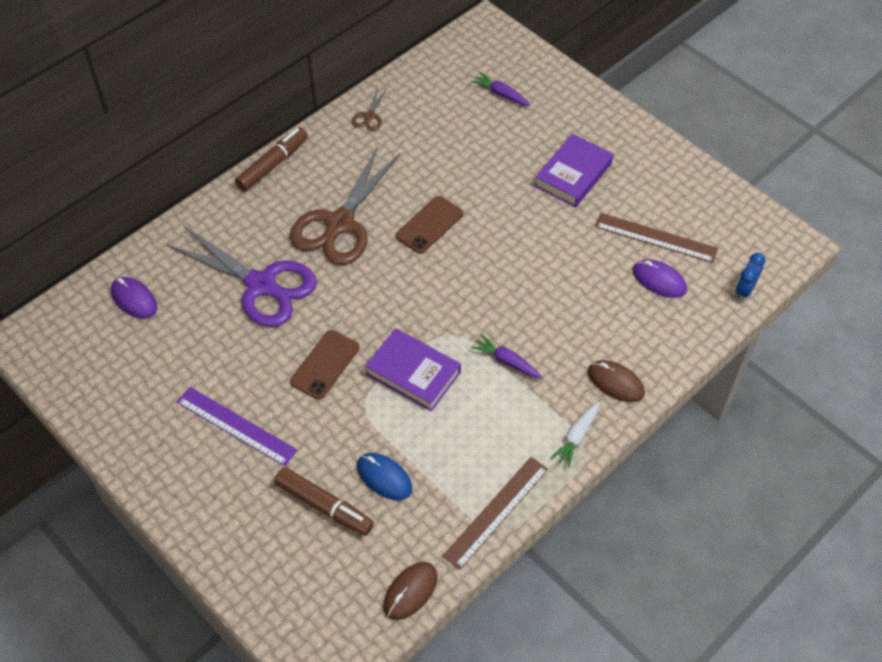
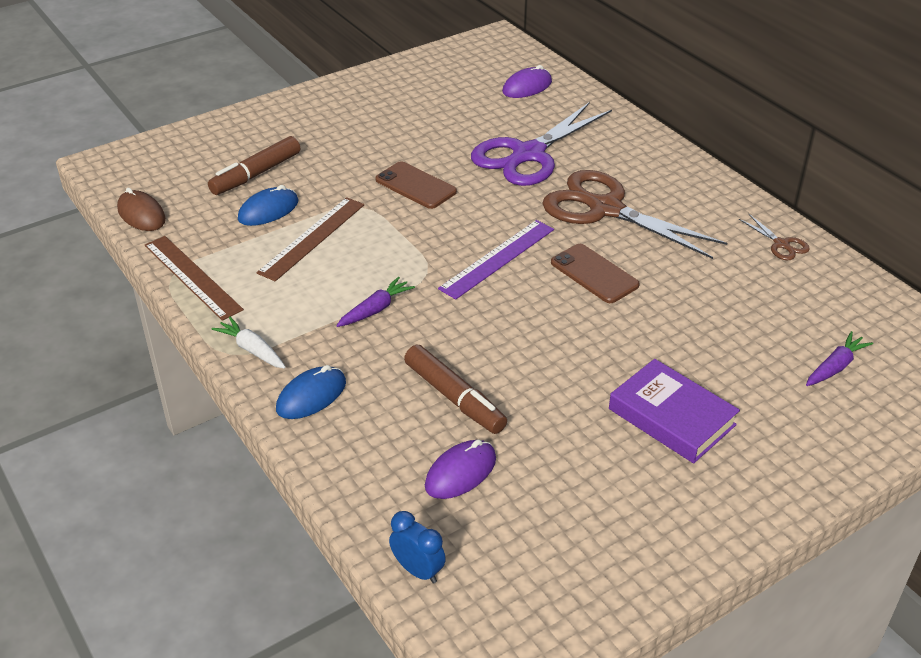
camera: 100 degrees right, 15 degrees down
(236, 426) = (364, 133): purple ruler -> purple ruler (497, 258)
(273, 164) = (700, 171): brown marker -> brown marker (454, 398)
(369, 116) = (781, 244): brown scissors -> brown scissors turned 150 degrees counterclockwise
(413, 373) = (384, 240): purple book -> none
(615, 383) = (311, 396): brown mouse -> blue mouse
(656, 237) = (539, 485): brown ruler -> brown ruler (312, 238)

